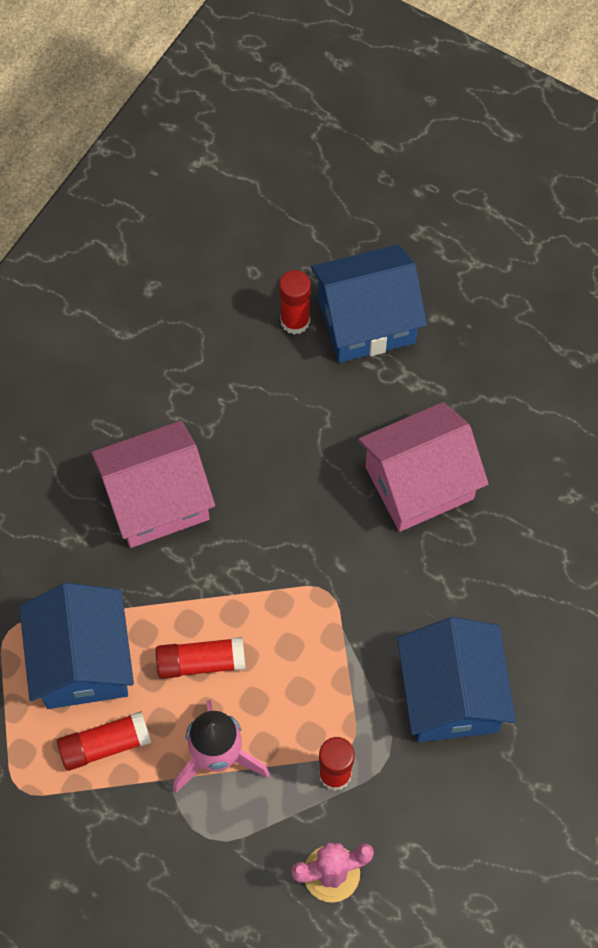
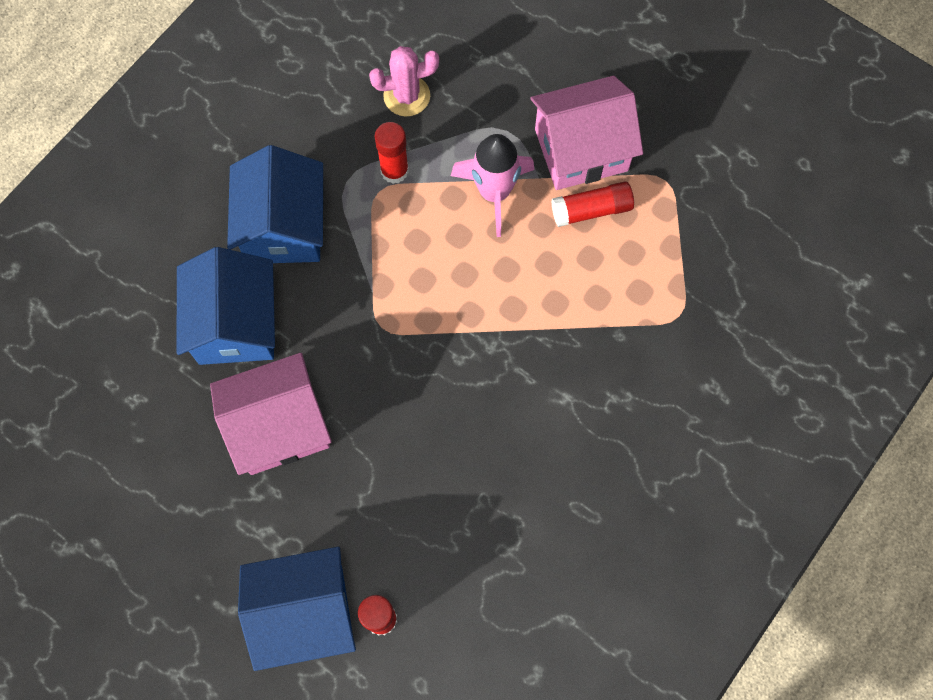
camera: 175 degrees left, 5 degrees up
(82, 661) = (611, 282): blue house -> blue house (236, 324)
(157, 500) = (537, 430): pink house -> pink house (581, 150)
(201, 662) = (503, 273): red glue stick -> none

